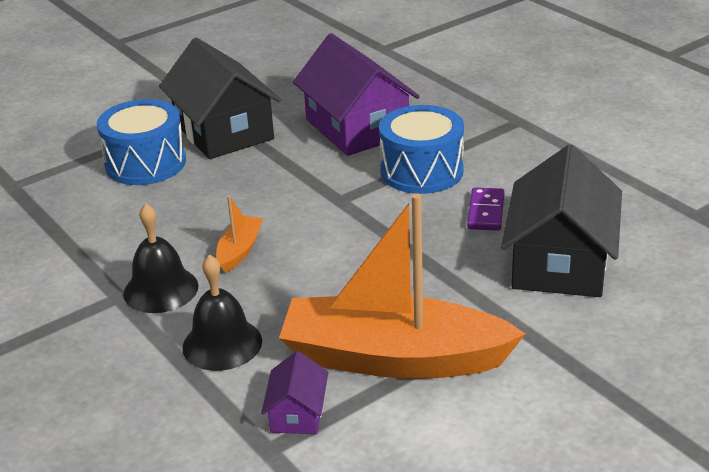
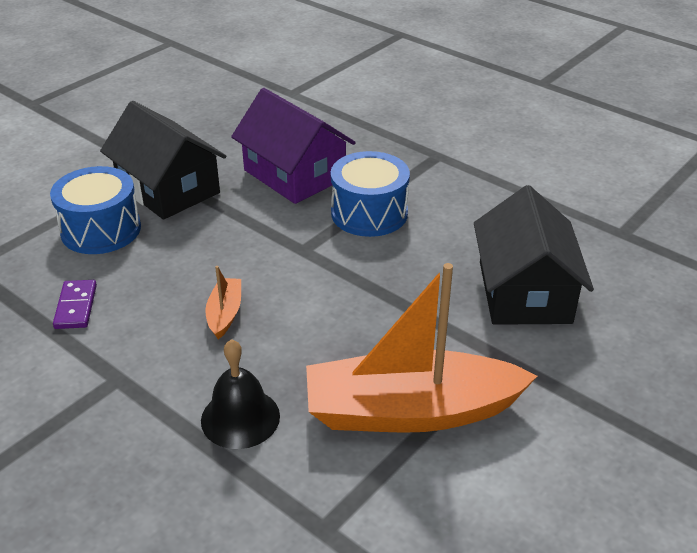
camera: 15 degrees left, 5 degrees up
(161, 289) = (159, 365): black bell -> none
(297, 413) = (339, 484): purple house -> none
(486, 212) = (441, 249): purple domino -> purple domino (76, 306)

